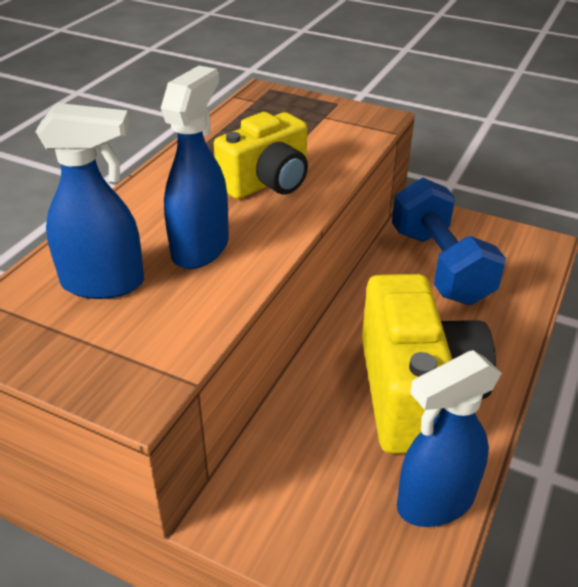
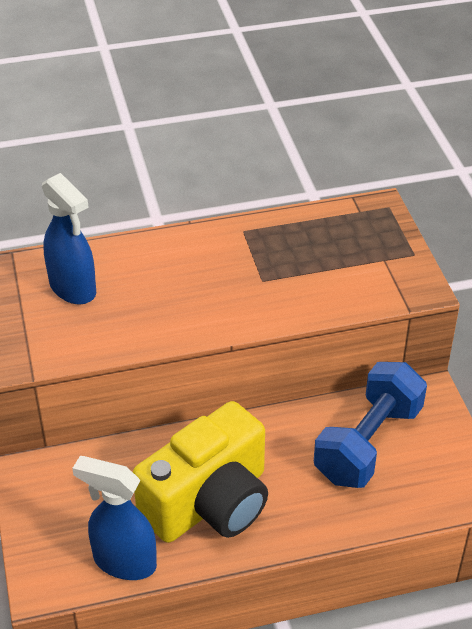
camera: 50 degrees right, 5 degrees up
(201, 248) = (148, 304): blue spray bottle -> none
(267, 182) = (255, 287): yellow camera -> none

